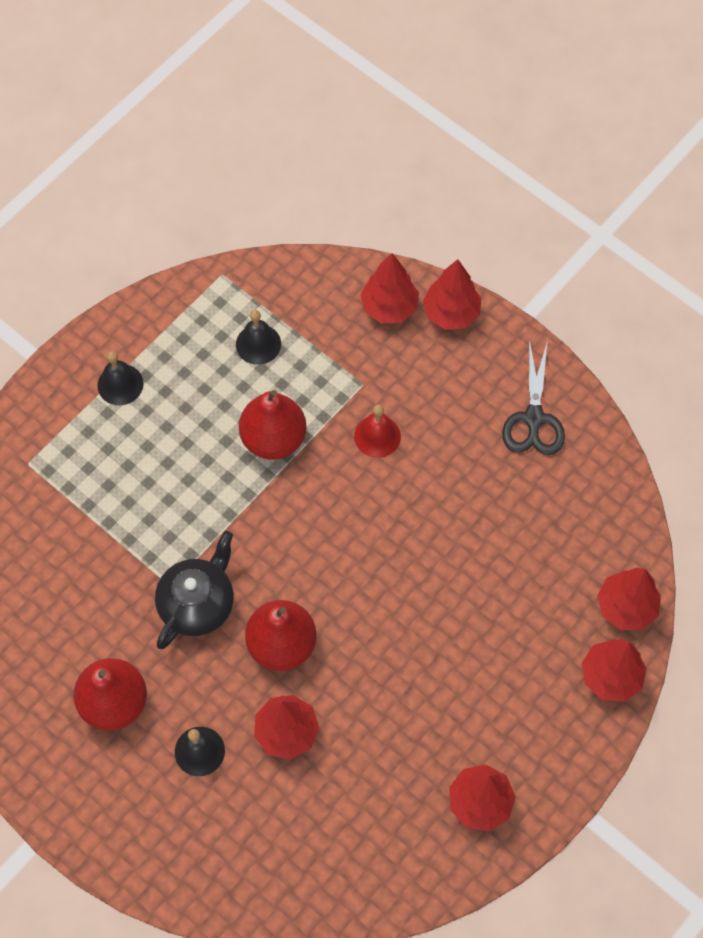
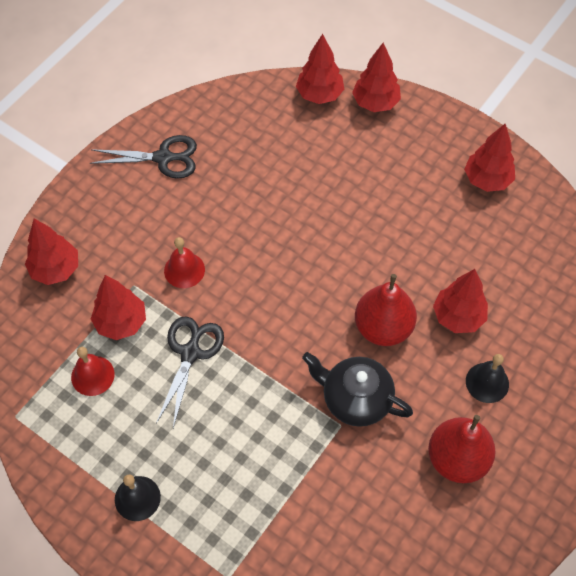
camera: 95 degrees left, 5 degrees down
(258, 344) = (92, 375): black bell -> red bell
(273, 438) = (190, 352): red pear -> black scissors
(451, 313) = (63, 221): red tree -> red tree (121, 322)

